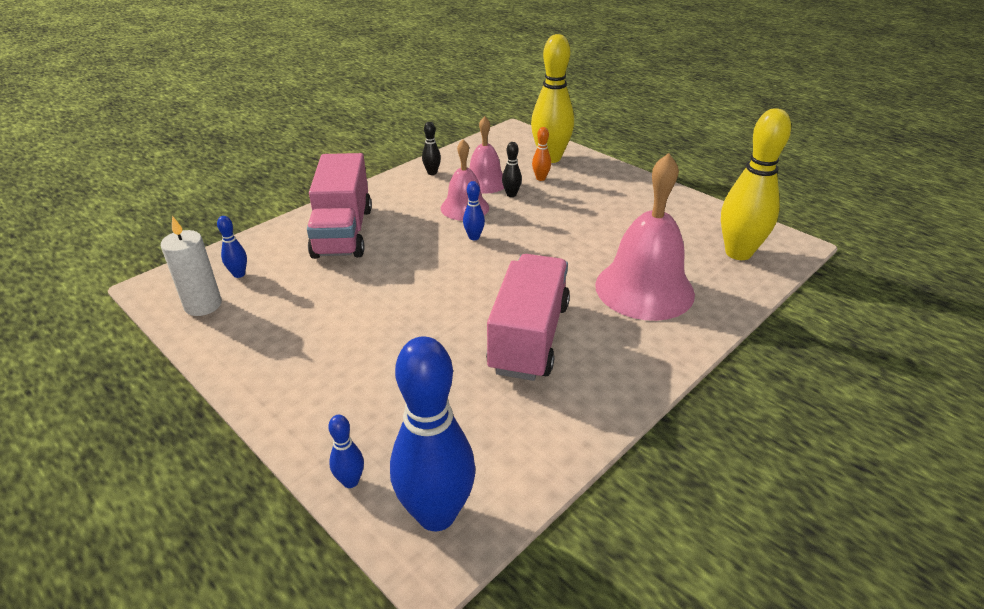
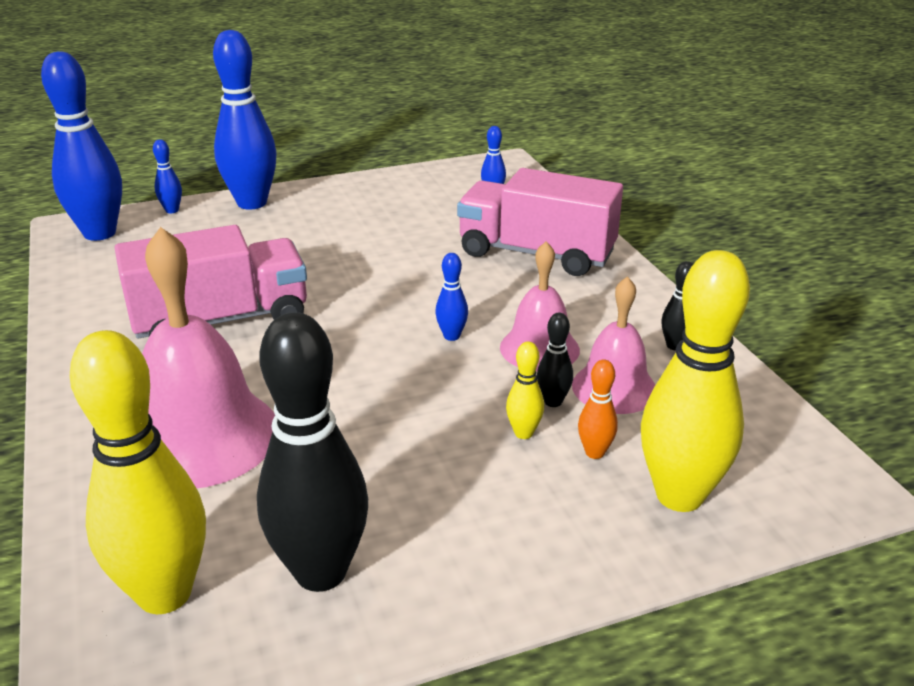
camera: 115 degrees right, 5 degrees down
(203, 305) = (453, 178): white candle -> none
(306, 421) = (252, 203): none -> blue bowling pin
(529, 337) = (221, 320): pink truck -> pink truck turned 60 degrees counterclockwise
(543, 197) = (523, 433): none -> yellow bowling pin
(681, 221) = (321, 572): none -> black bowling pin

